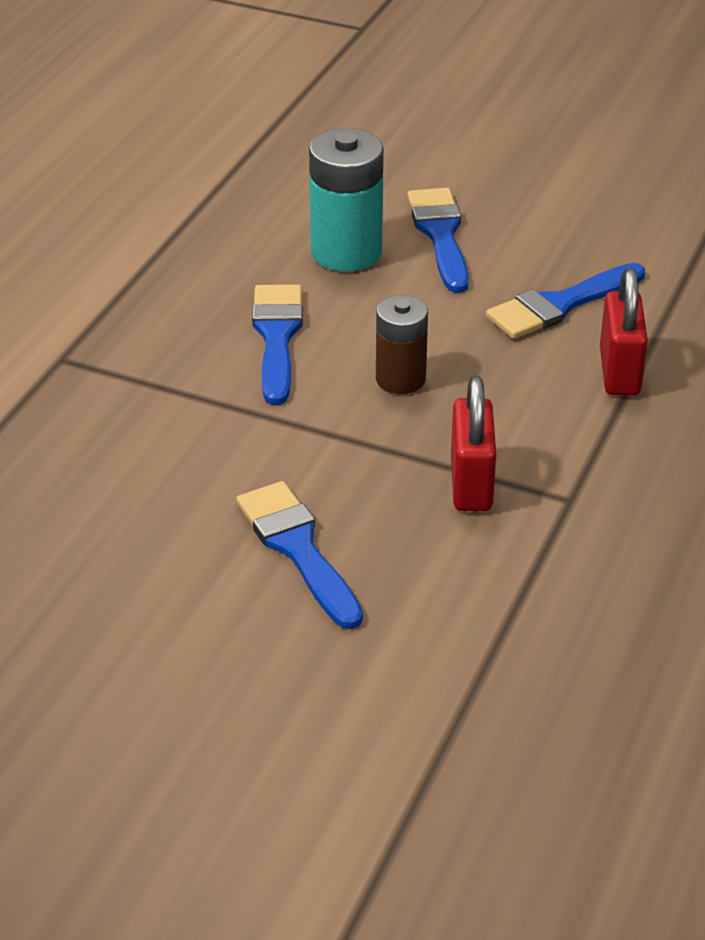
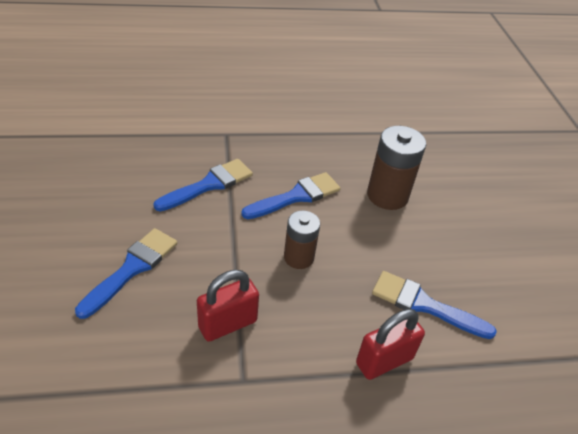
camera: 55 degrees right, 5 degrees up
(346, 252) = (387, 195): turquoise battery -> brown battery
(440, 235) = (438, 226): blue brush -> blue brush (209, 185)

